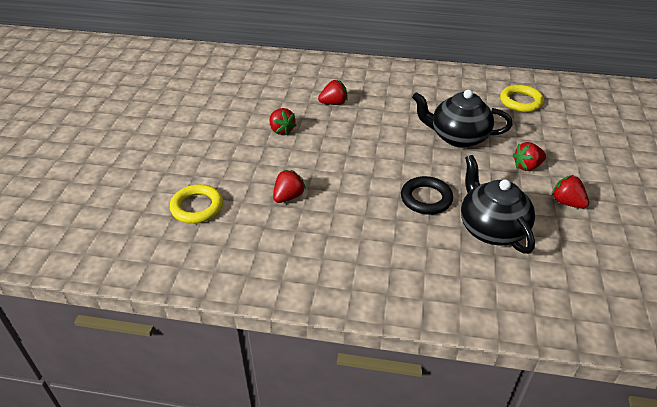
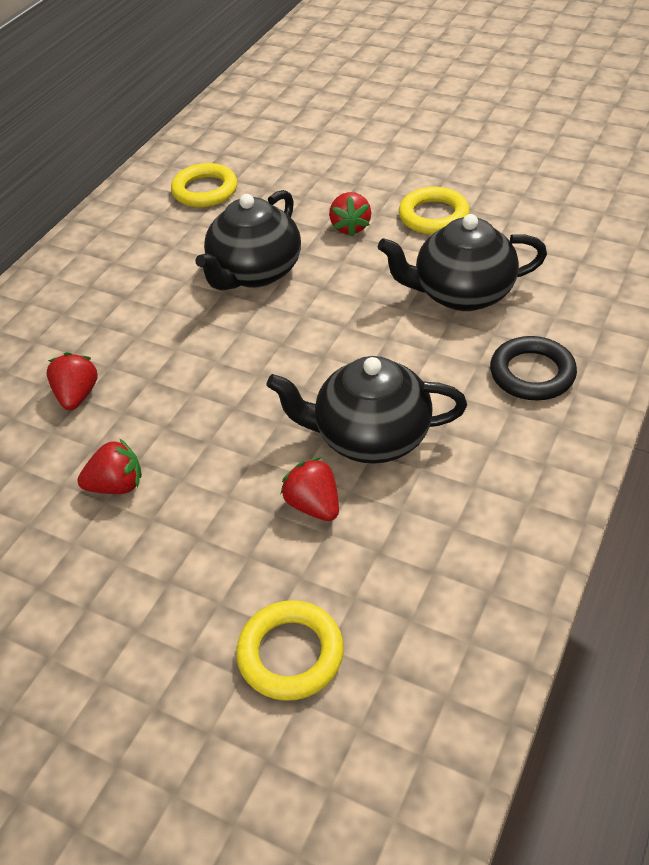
camera: 70 degrees left, 5 degrees up
(344, 209) = (370, 437): none -> black teapot
(426, 199) = (380, 340): black ring -> black ring (532, 373)
(567, 202) = (433, 216): red strawberry -> yellow ring

